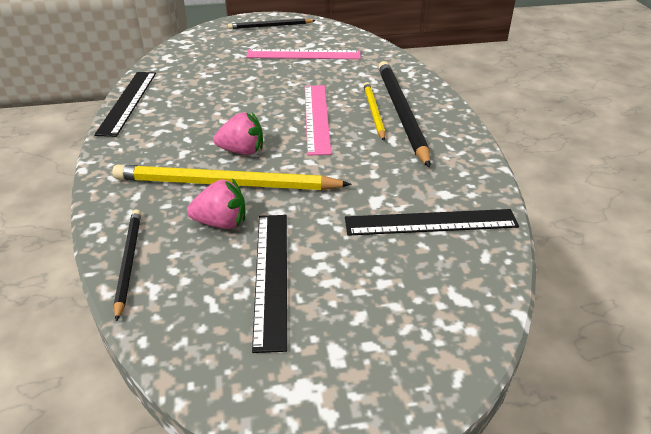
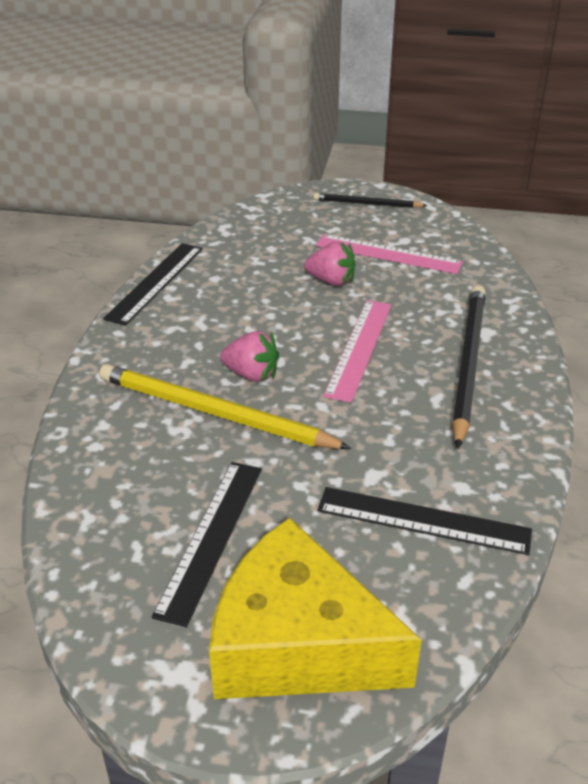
camera: 20 degrees right, 0 degrees up
(128, 262) = (76, 482): black pencil -> none
(221, 223) = (188, 460): pink strawberry -> pink strawberry (331, 281)
(373, 112) = (433, 355): yellow pencil -> none
(385, 337) = (297, 643): none -> yellow cheese

